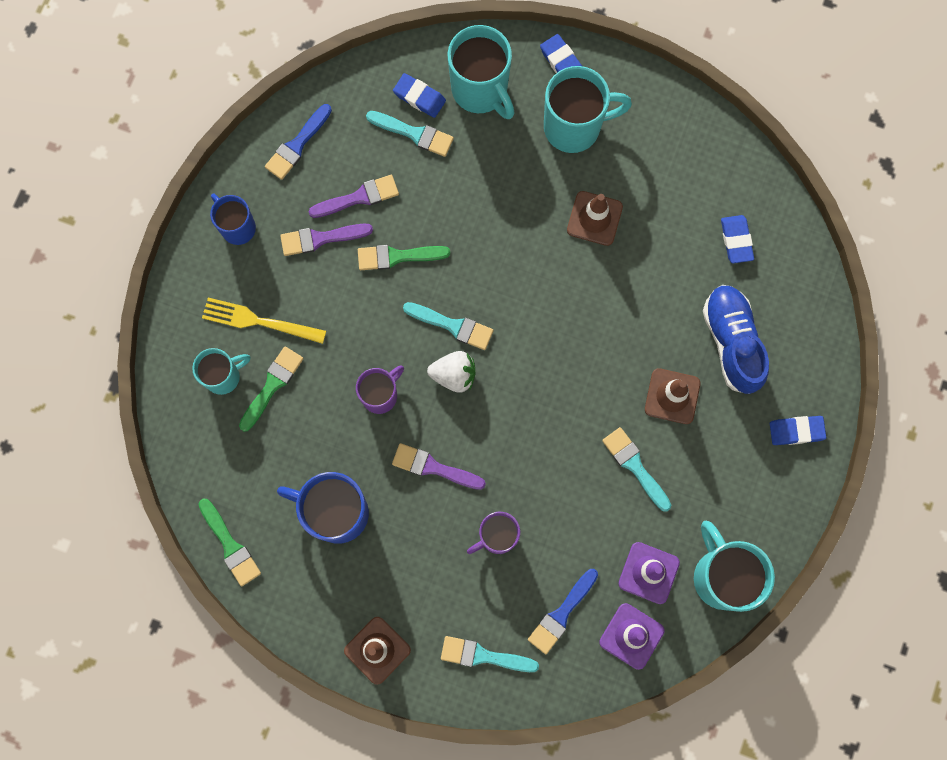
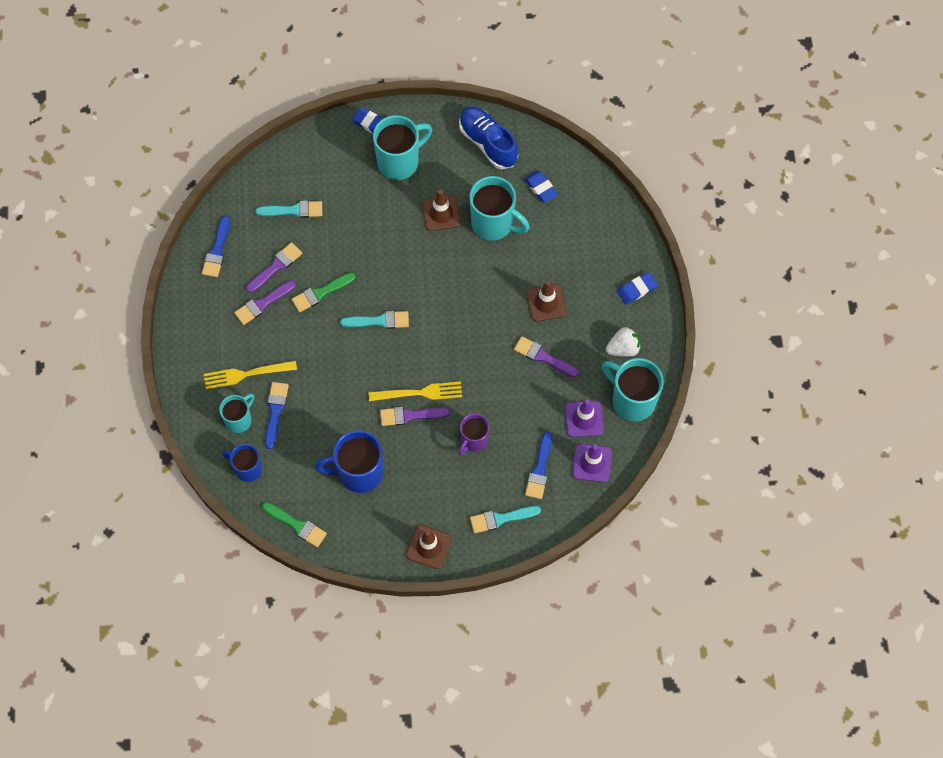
camera: 25 degrees left, 10 degrees down
(237, 227) = (201, 320): blue mug -> blue mug (247, 469)
(272, 385) = (275, 411): green brush -> blue brush
(380, 395) = (352, 385): purple mug -> none
(419, 97) = (286, 186): blue eraser -> none
(454, 375) = (395, 351): white strawberry -> white strawberry (623, 348)
(458, 443) = (419, 393): none -> yellow fork
(480, 90) = (325, 164): turquoise mug -> turquoise mug (494, 223)
(635, 466) = (543, 357): turquoise brush -> purple brush
(732, 342) = (569, 252): blue shoe -> blue shoe (488, 143)

